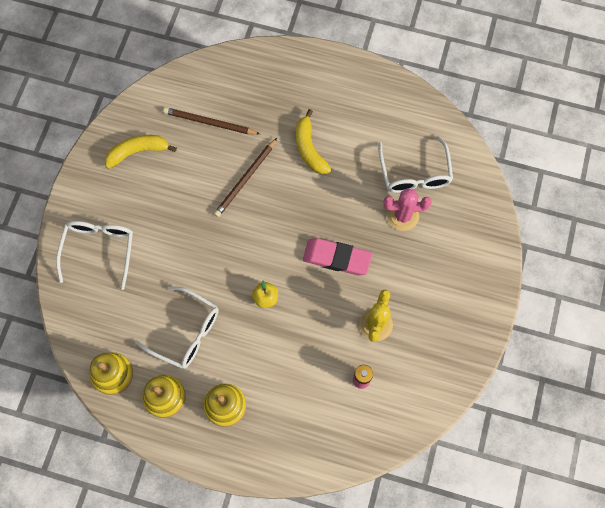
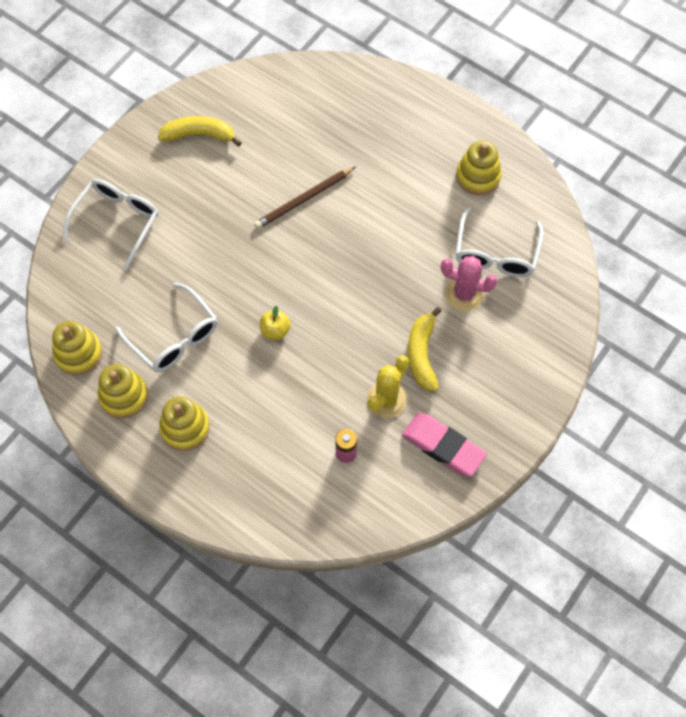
camera: 20 degrees right, 5 degrees down
(209, 123) = (288, 129): brown pencil -> none
(309, 149) = (387, 190): yellow banana -> yellow banana (422, 354)
(337, 258) = (371, 315): pink eraser -> pink eraser (443, 446)
(376, 114) = (478, 176): none -> yellow stacking toy

